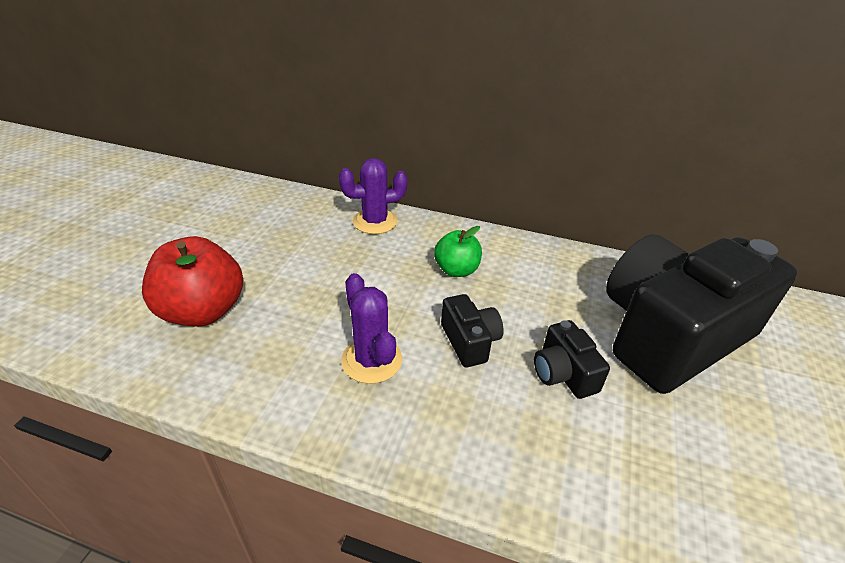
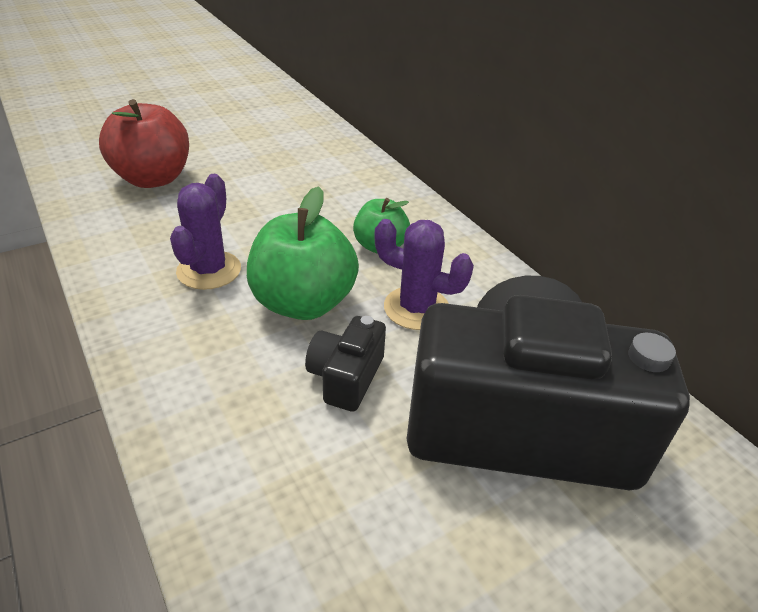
camera: 40 degrees right, 0 degrees up
(375, 221) = (367, 177): purple cactus -> purple cactus (416, 308)
(470, 341) = (303, 303): black camera -> green apple

